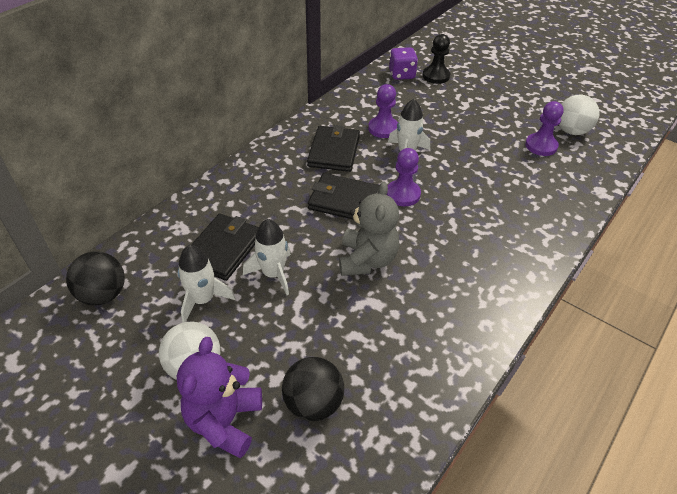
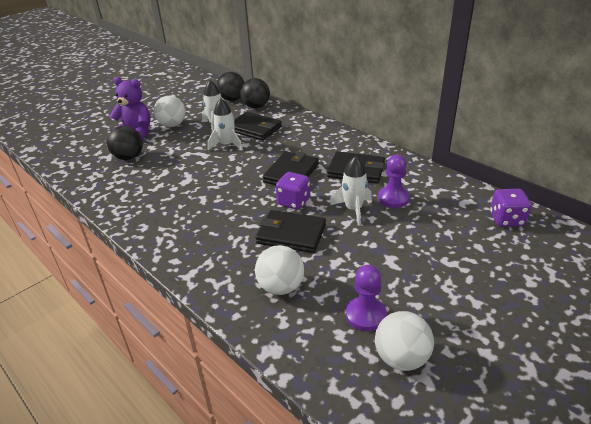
camera: 100 degrees right, 10 degrees down
(143, 257) = (256, 106): none -> black ball
(367, 260) = (225, 180): grey teddy bear -> none
(403, 194) = (294, 202): purple pawn -> purple dice
(436, 76) = (513, 246): black pawn -> none
(458, 192) = (291, 234): none -> black wallet
(533, 193) = (281, 287): none -> white ball

